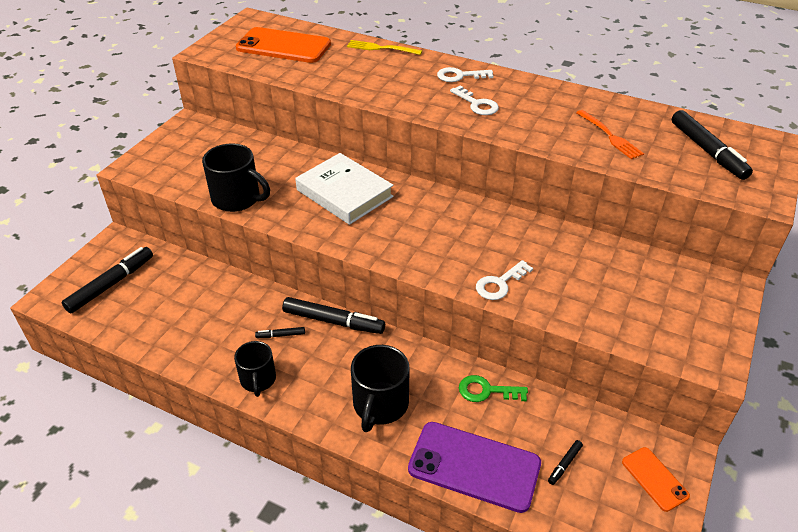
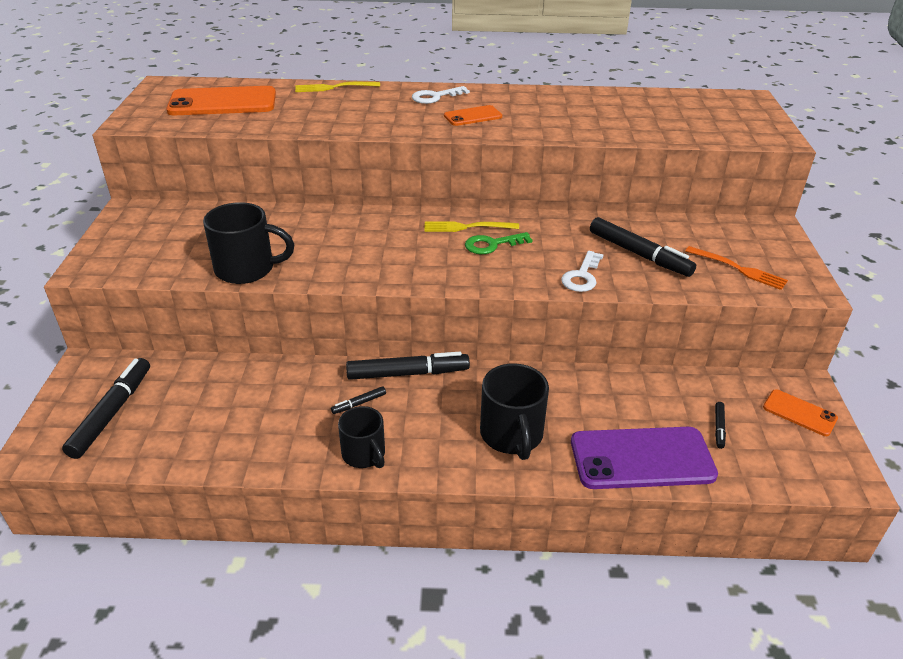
camera: 25 degrees left, 5 degrees down
(344, 193) = (365, 237): white book -> none
(434, 206) = (467, 227): none -> yellow fork
(477, 104) = (473, 116): white key -> orange phone
(486, 391) = (604, 389): green key -> green key (492, 244)
(610, 136) = (615, 118): orange fork -> orange fork (738, 269)
(707, 151) = (704, 114): black marker -> black marker (639, 254)

